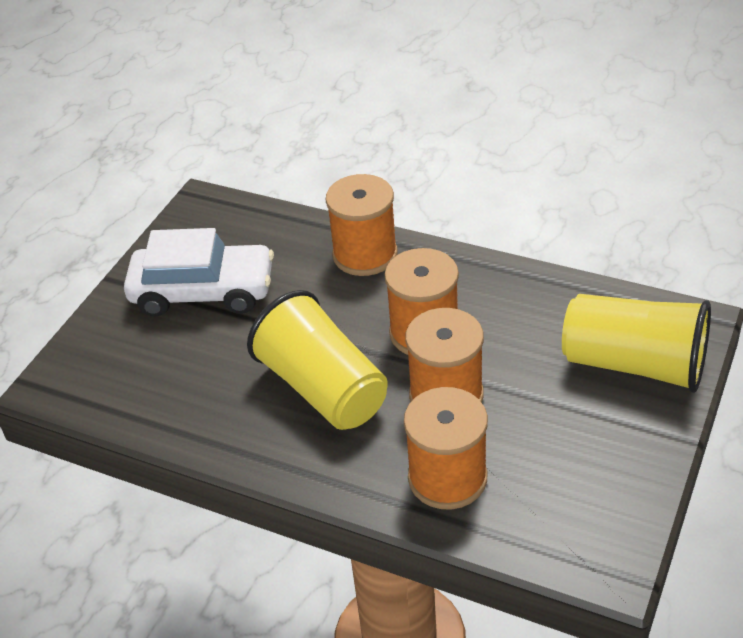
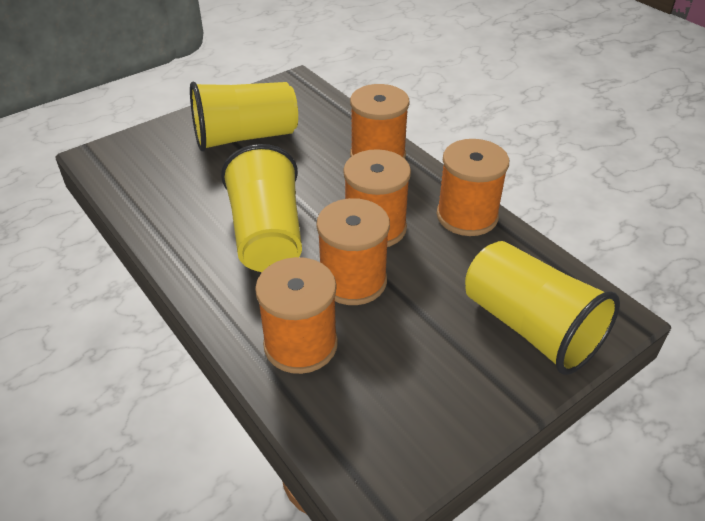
camera: 25 degrees right, 0 degrees up
(203, 292) = (245, 137): white car -> yellow cup
(502, 282) = (467, 216): none -> orange spool

